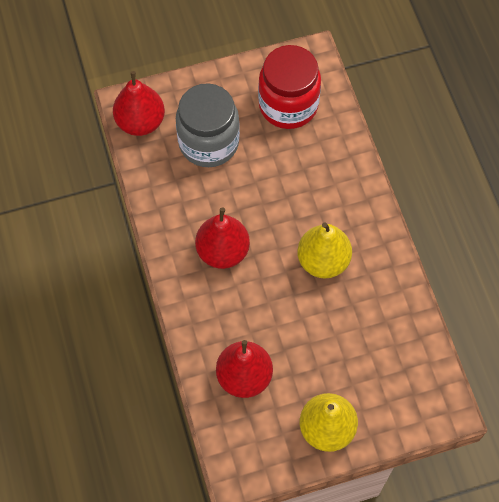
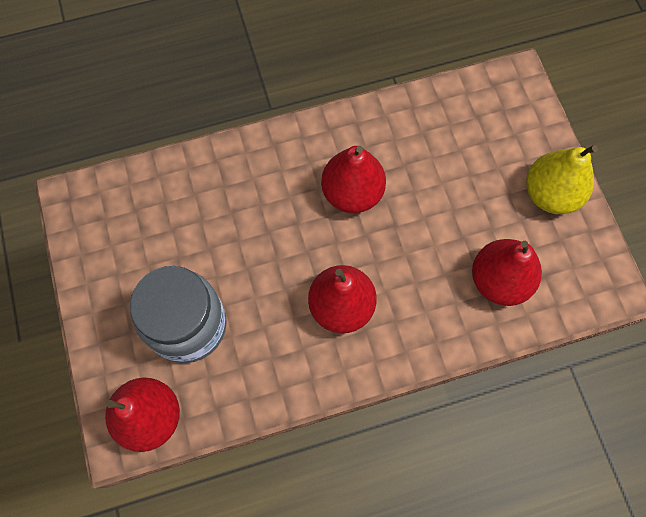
camera: 90 degrees left, 5 degrees up
(288, 105) = (141, 228): red jar -> none
(323, 261) = (352, 193): yellow pear -> red pear

